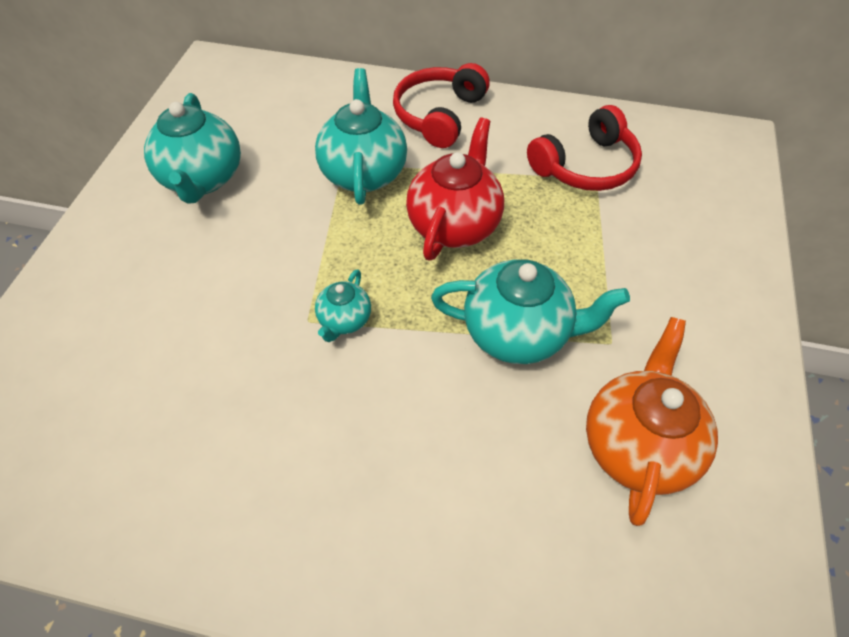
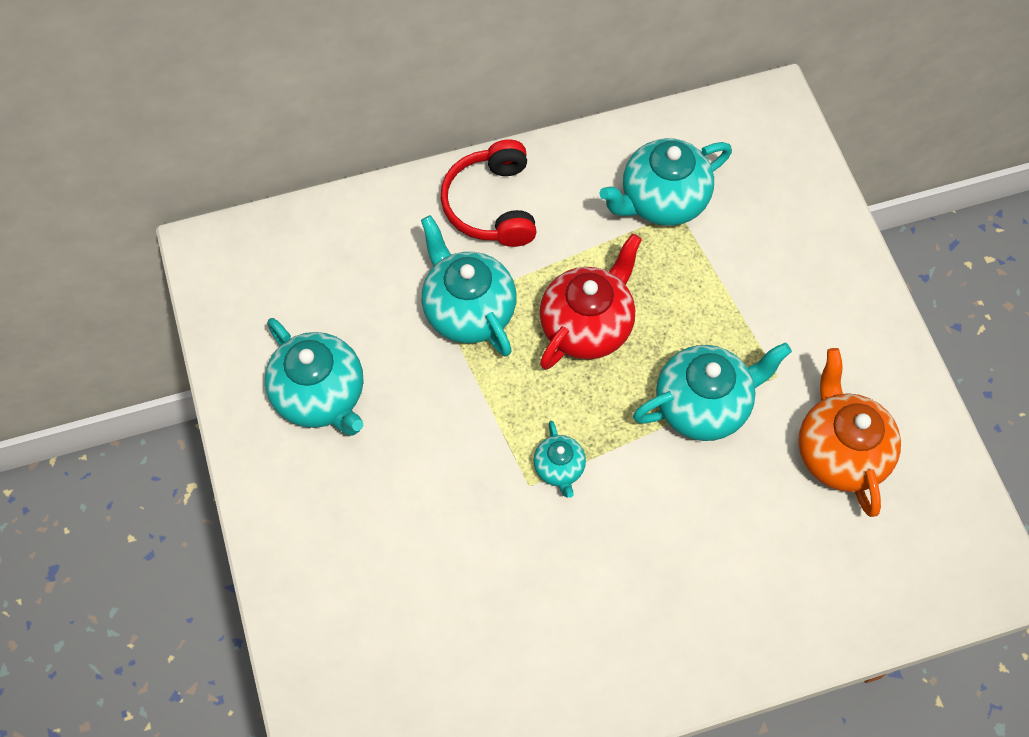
camera: 30 degrees left, 10 degrees up
(454, 224) = (587, 326): red teapot -> red teapot turned 45 degrees clockwise
(586, 166) = (662, 201): red headphones -> turquoise teapot

